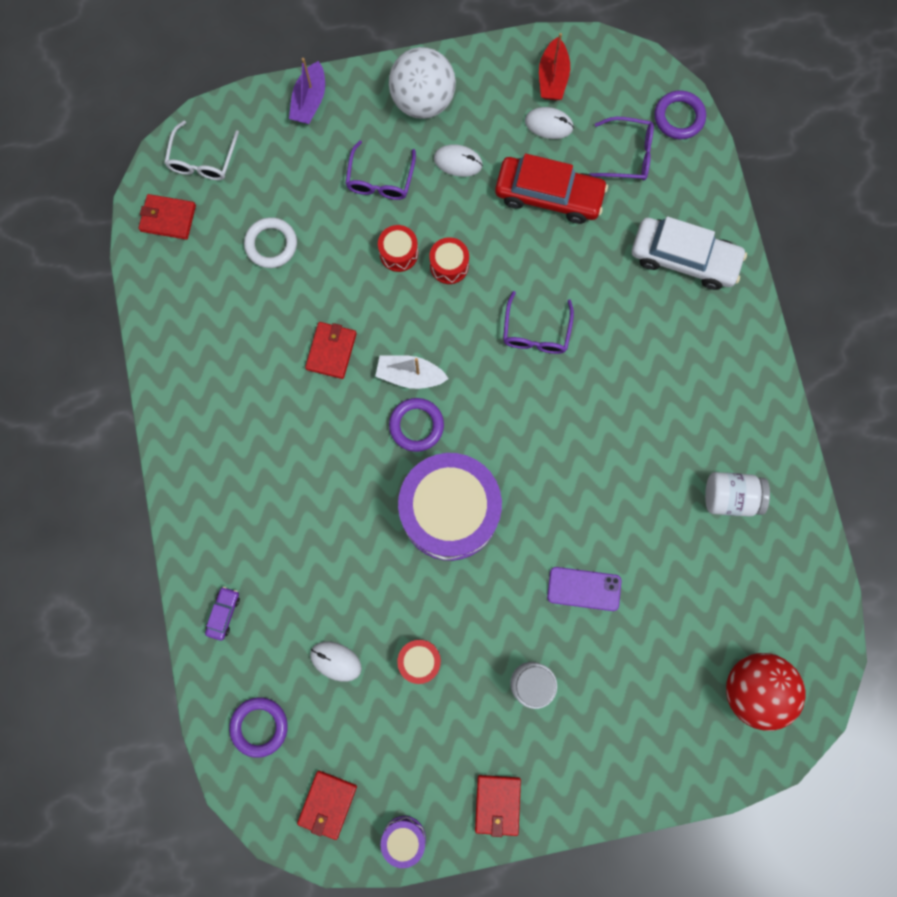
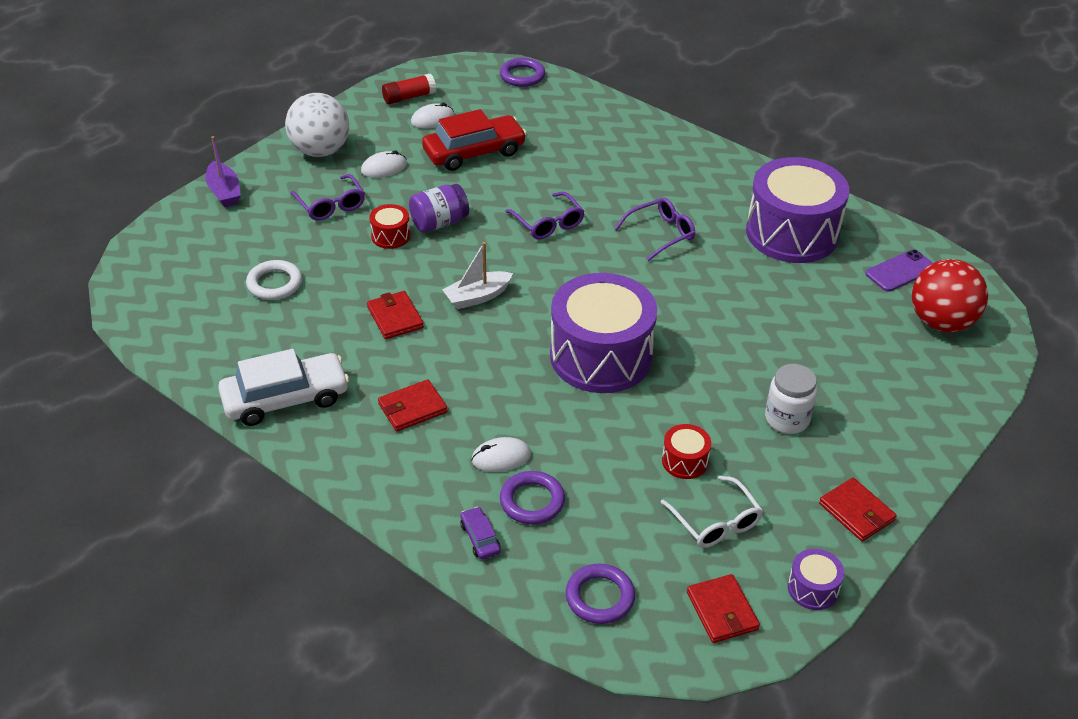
camera: 40 degrees left, 35 degrees down
(168, 218) = (161, 314): red wallet -> red wallet (412, 408)
(202, 159) = (159, 265): white glasses -> white glasses (715, 521)
(336, 661) = (616, 506): white mouse -> white mouse (501, 457)
(416, 425) = (515, 322): purple ring -> purple ring (532, 501)
(449, 265) = (439, 223): red drum -> purple jar
(552, 78) = (409, 97): red boat -> red glue stick
(584, 589) = (756, 340): purple phone -> purple phone (900, 271)
(627, 155) = (507, 108): purple glasses -> purple glasses (660, 234)
(684, 258) = (609, 136): white car -> white car (285, 398)
(730, 497) = (792, 233): white jar -> purple drum

